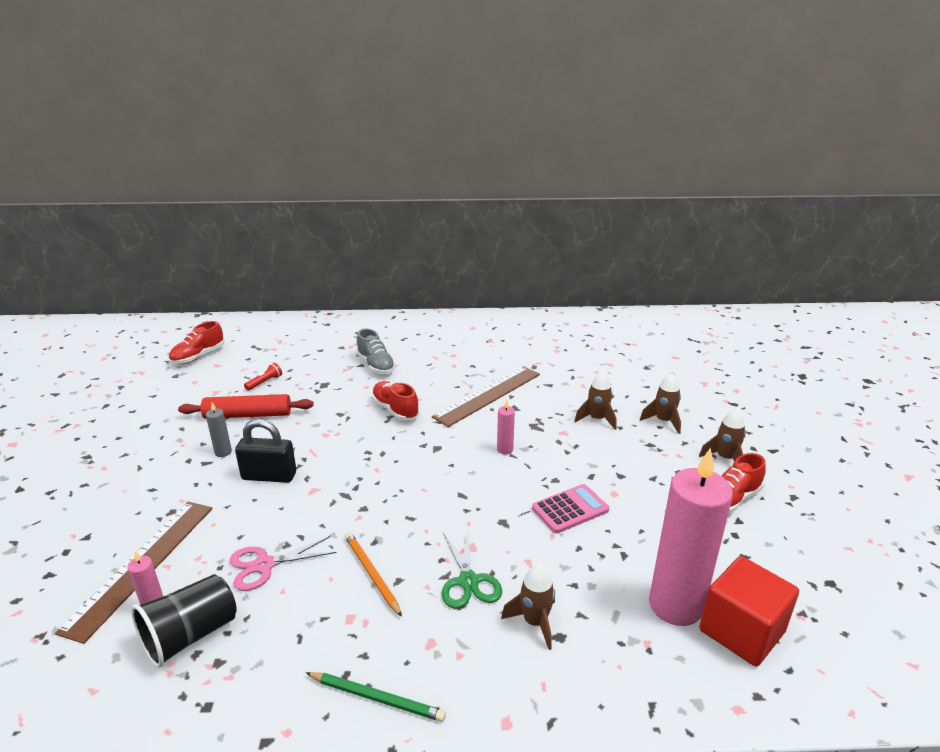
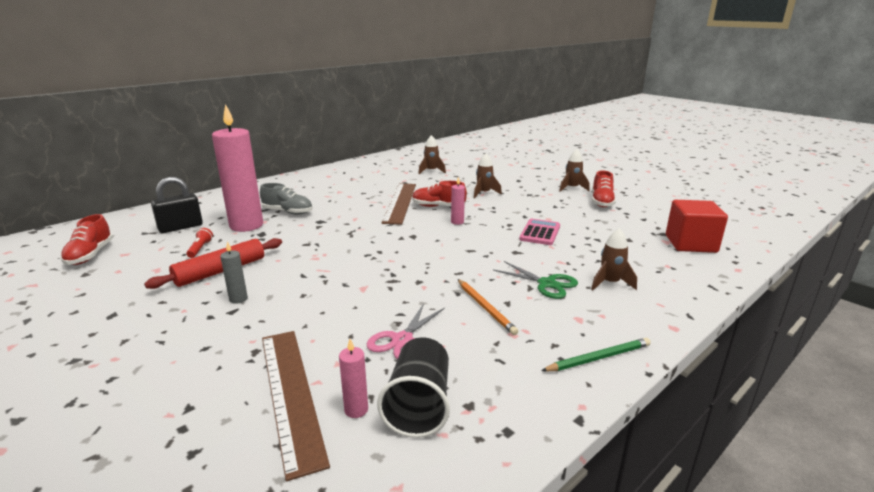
camera: 40 degrees left, 5 degrees down
(269, 476) = (310, 295): black padlock -> black padlock (180, 227)
(371, 574) = (485, 308): orange pencil -> orange pencil turned 135 degrees counterclockwise
(395, 410) = (347, 228): red shoe -> red shoe (438, 206)
(663, 421) = (518, 184): brown rocket -> brown rocket (431, 171)
(675, 605) = (652, 247): pink candle -> pink candle (246, 225)

